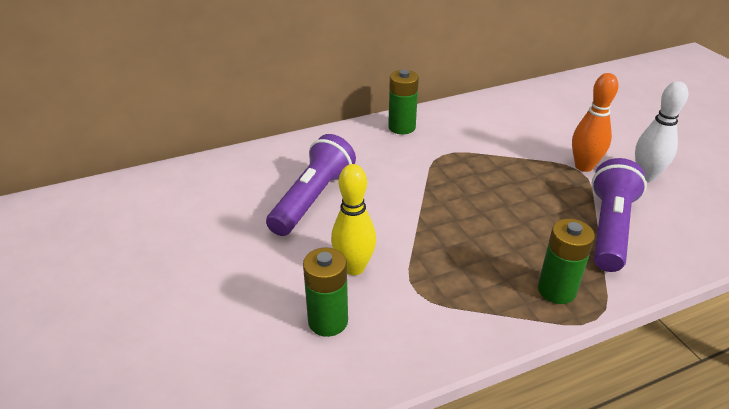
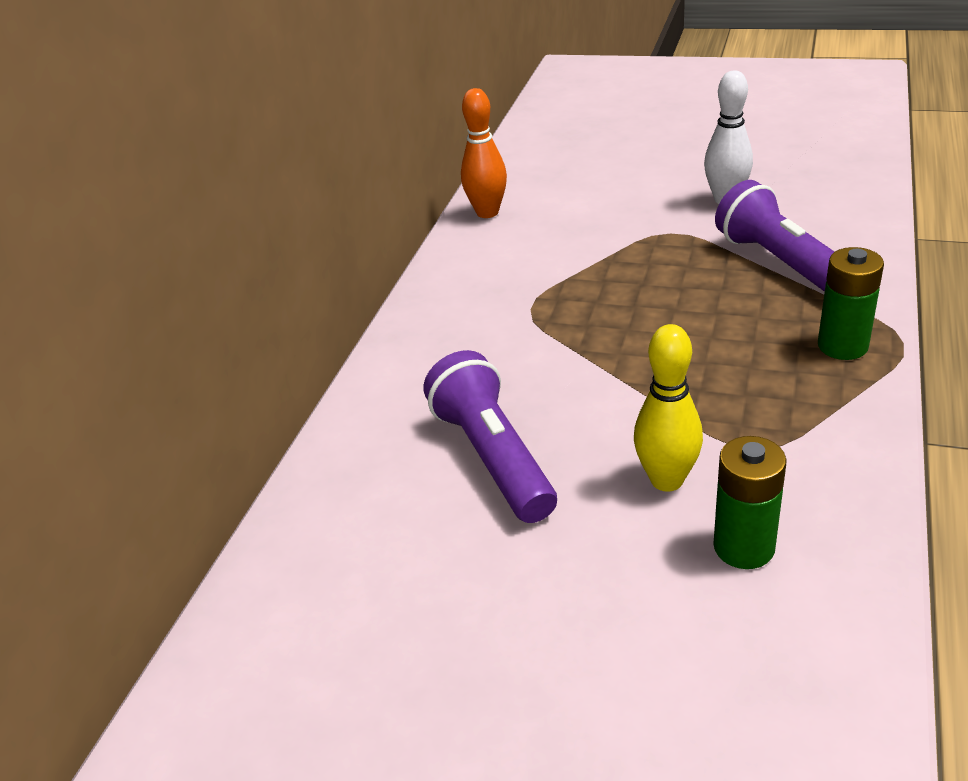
camera: 45 degrees left, 0 degrees up
(401, 127) = (436, 312): green battery -> none
(584, 166) = (668, 226): orange bowling pin -> orange bowling pin (487, 212)

